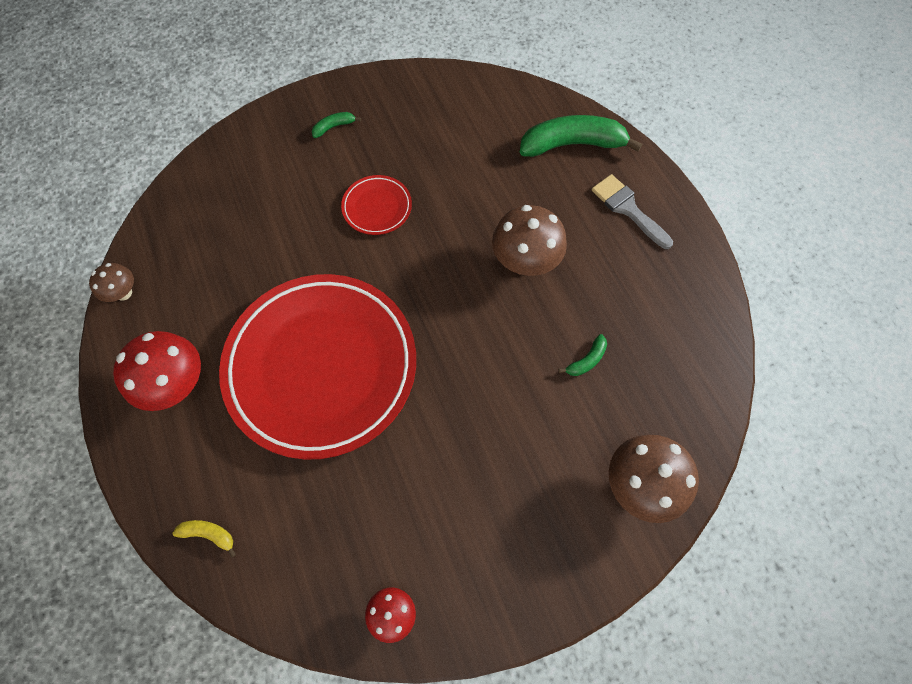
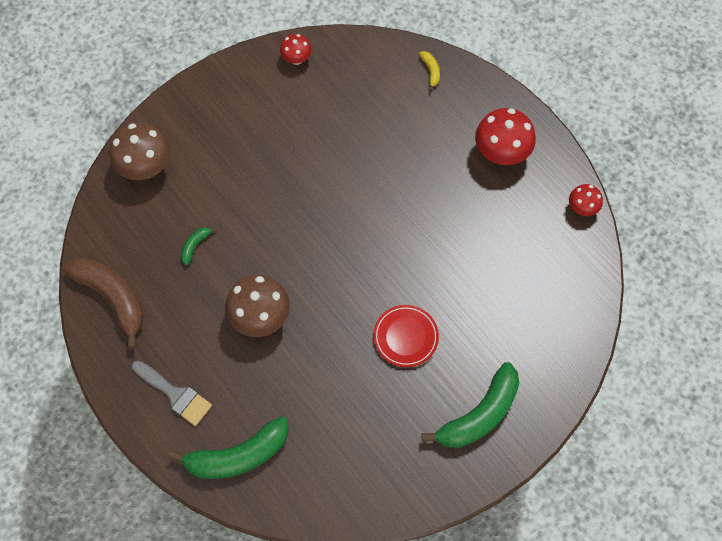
camera: 165 degrees right, 0 degrees up
(123, 293) = (582, 208): brown mushroom -> red mushroom
(209, 534) = (430, 71): yellow banana -> yellow banana turned 105 degrees counterclockwise
(321, 366) = (400, 191): red plate -> none
(334, 127) = (479, 415): green banana -> green banana, size x2.29
(691, 322) = (112, 298): none -> brown banana

